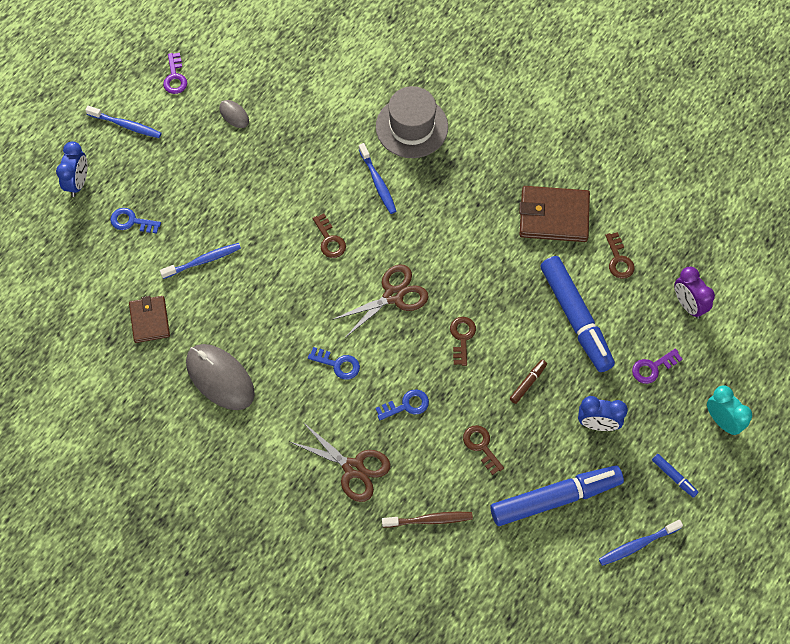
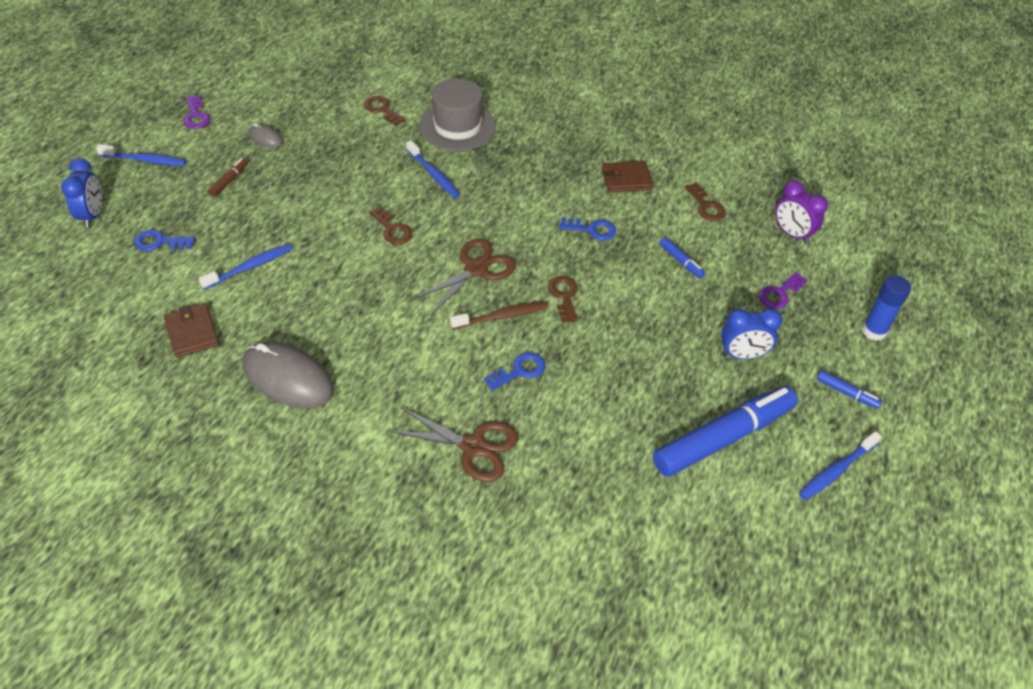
camera: 15 degrees left, 15 degrees down
(338, 364) = (428, 342): blue key -> blue key (592, 229)
(429, 520) = (582, 487): brown toothbrush -> brown toothbrush (502, 316)
(481, 446) = (619, 398): brown key -> brown key (382, 110)
(528, 383) = (651, 328): brown marker -> brown marker (229, 181)
(554, 216) = (626, 179): brown wallet -> brown wallet, size x0.63
(575, 318) = (681, 261): blue marker -> blue marker, size x0.41
(722, 421) = (874, 331): turquoise clock -> blue glue stick

